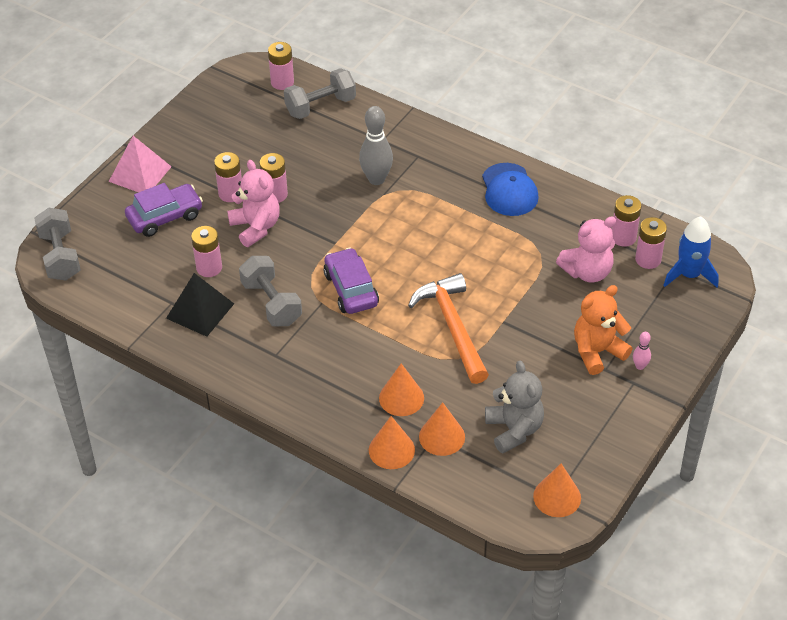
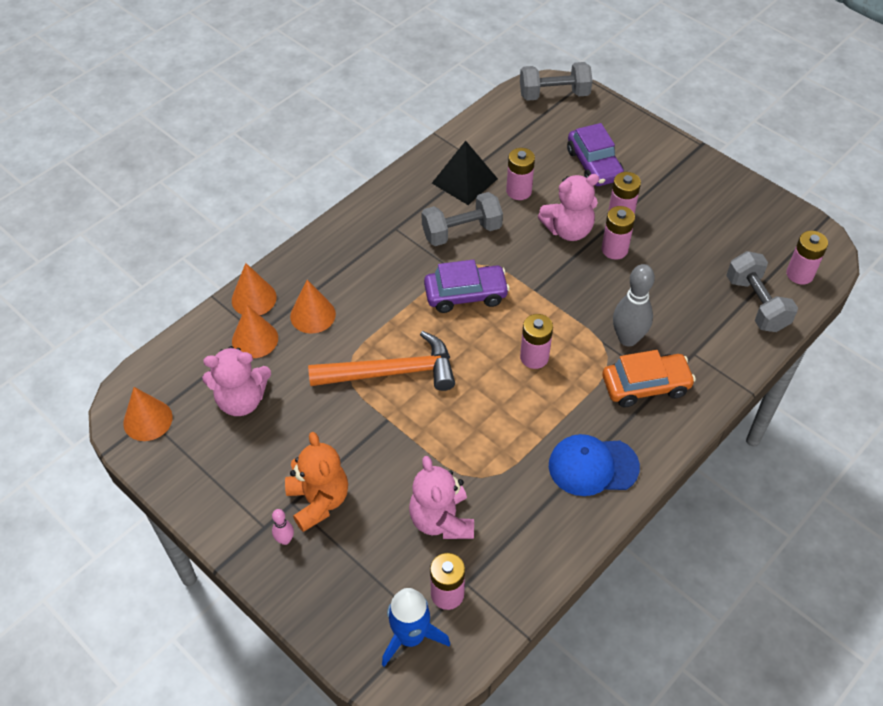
camera: 100 degrees right, 5 degrees up
(140, 174) = (658, 151): pink pyramid -> none
(423, 165) = (645, 386): none -> orange car
(514, 430) = (241, 400): grey teddy bear -> pink teddy bear
(623, 237) = (490, 575): pink battery -> pink battery (534, 357)

